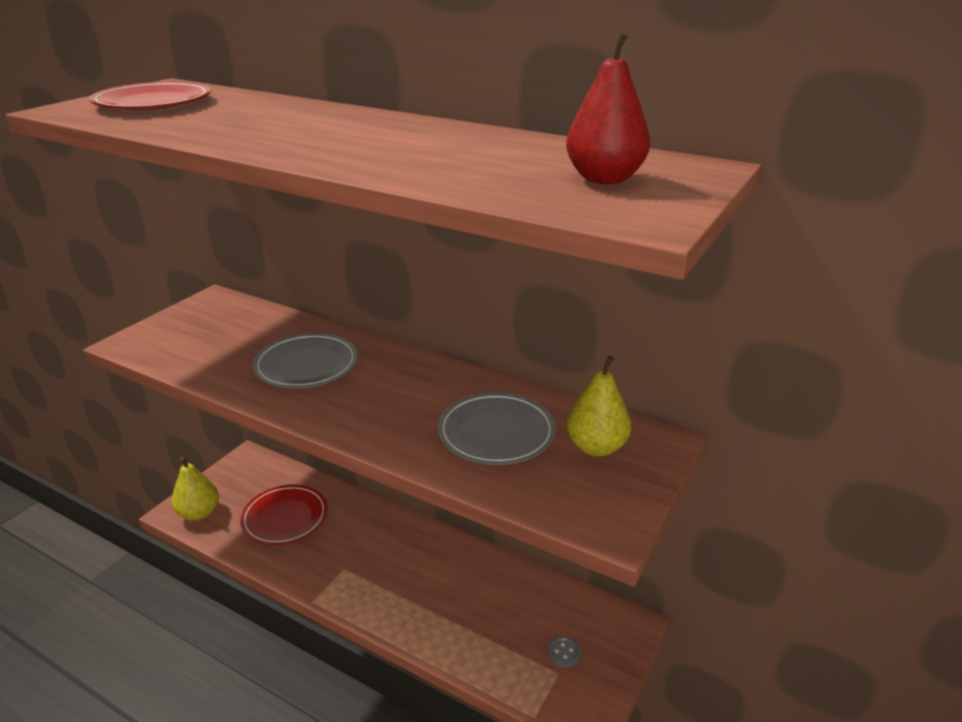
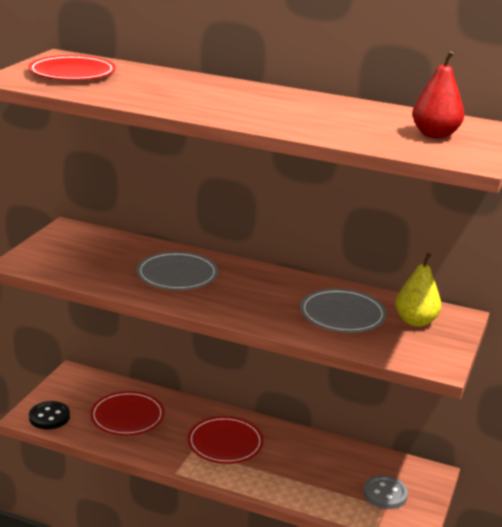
camera: 10 degrees left, 5 degrees down
(199, 513) = (49, 417): yellow pear -> black button
(385, 562) = (225, 443): none -> red plate
(563, 653) = (385, 494): grey button -> grey button, size x1.69

